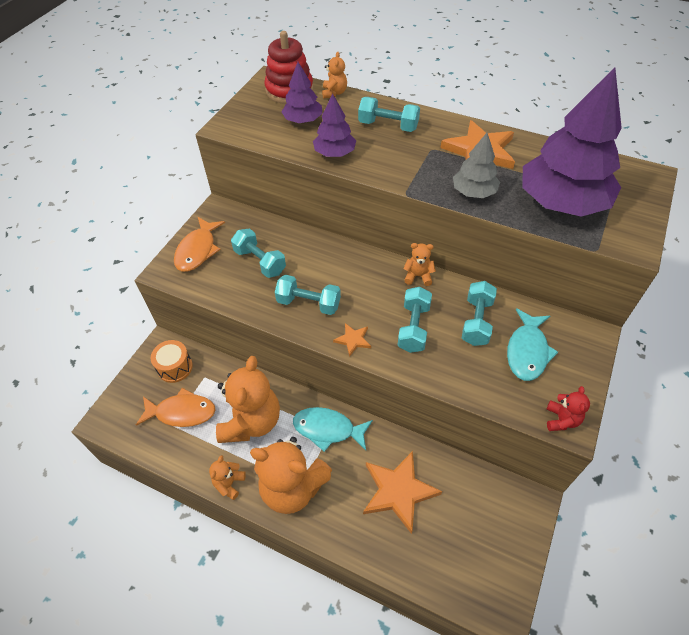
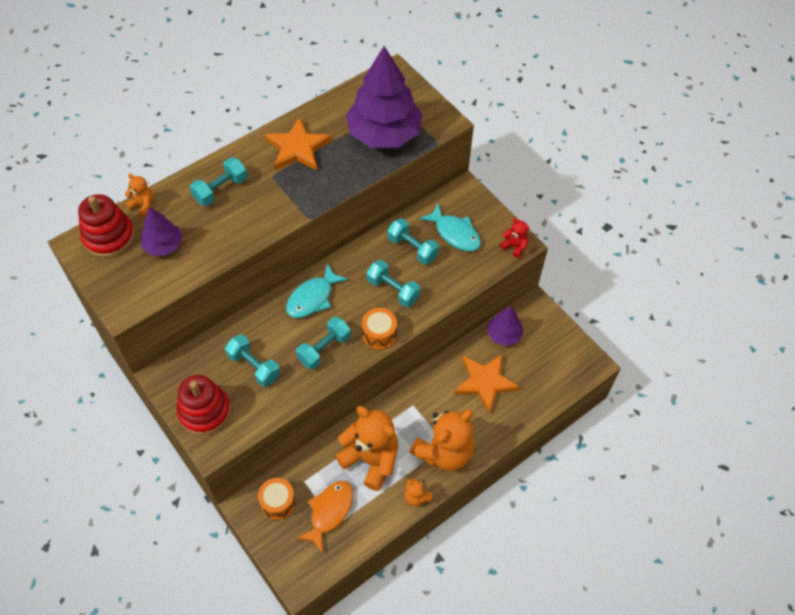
camera: 65 degrees left, 5 degrees up
(197, 250) = (204, 411): orange fish -> red stacking toy
(260, 262) = (254, 366): turquoise dumbbell -> turquoise dumbbell turned 60 degrees clockwise
(328, 429) = (410, 406): turquoise fish -> turquoise fish (312, 298)
(334, 153) = (226, 242): purple tree -> purple tree (503, 334)
(353, 340) = (379, 334): orange star -> orange drum
(418, 276) = (347, 261): orange teddy bear -> none
(473, 192) = (338, 177): grey tree -> none

